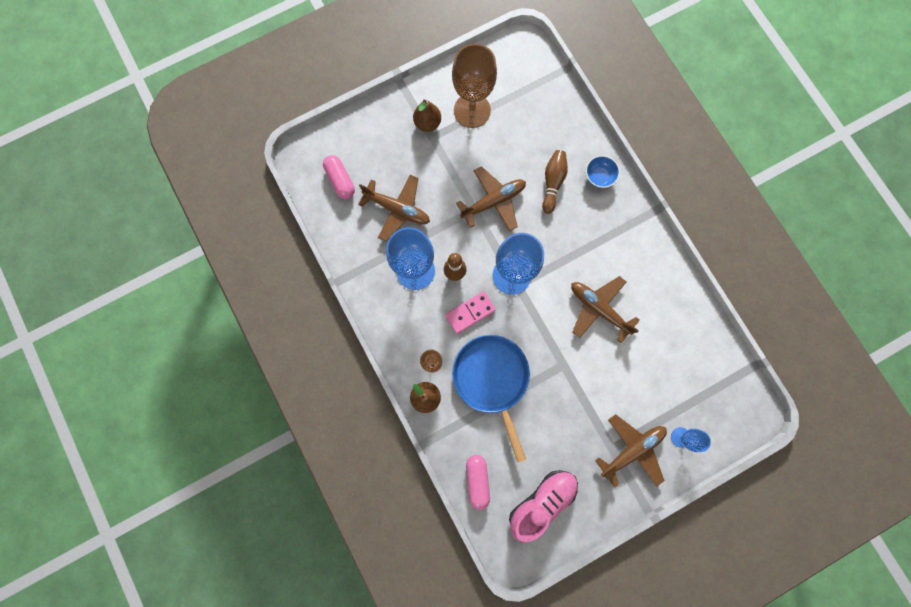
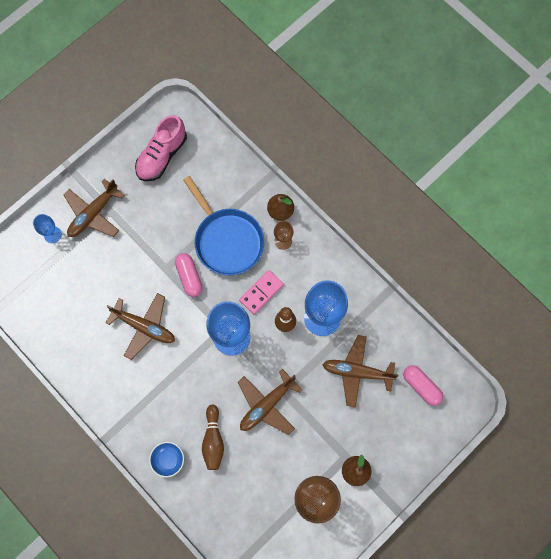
camera: 165 degrees right, 5 degrees down
(477, 480) = (219, 158): pink capsule -> pink capsule (189, 277)

